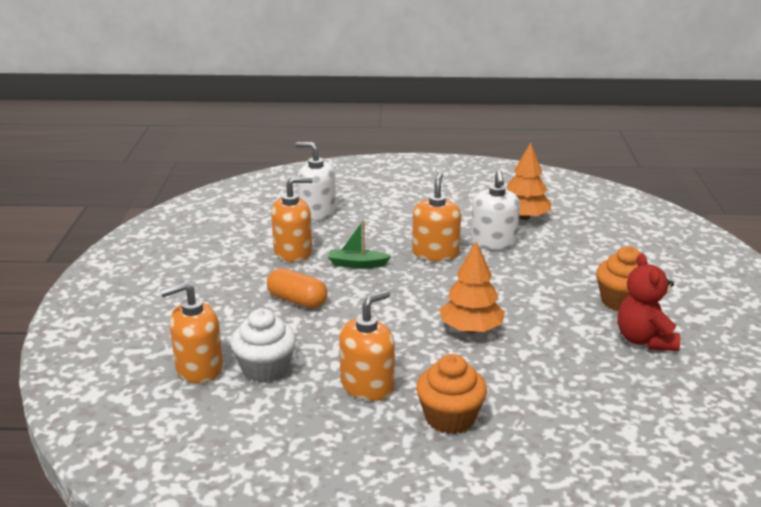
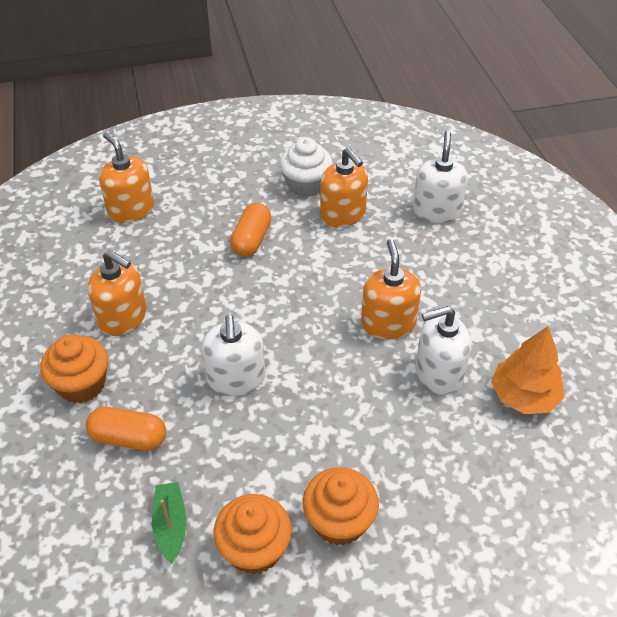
camera: 75 degrees right, 20 degrees up
(265, 369) = (137, 247): white cupcake -> white cupcake (306, 185)
(357, 264) = (337, 265): green boat -> green boat (171, 525)
(435, 253) = (388, 323): orange soap dispenser -> orange soap dispenser turned 90 degrees counterclockwise
(471, 329) = (236, 378): orange tree -> white soap dispenser
(524, 393) = (129, 438): none -> orange capsule
(644, 340) = (254, 549): red teddy bear -> orange cupcake

